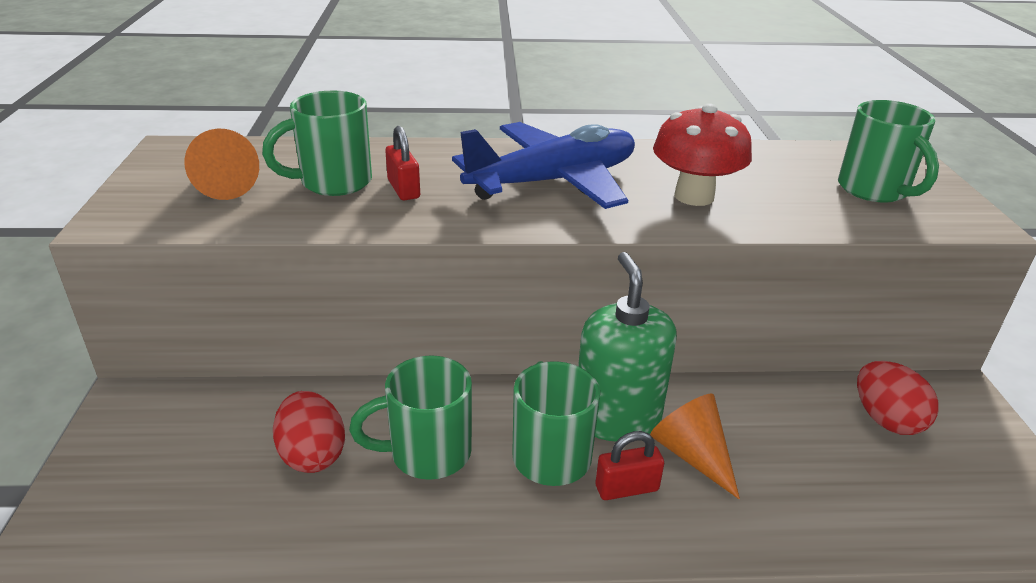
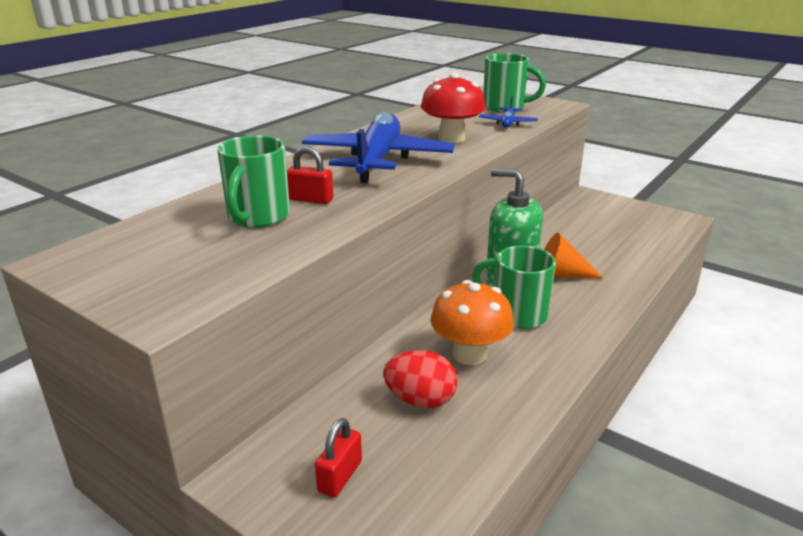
camera: 50 degrees left, 5 degrees down
(224, 185) = (184, 255): orange cone -> none
(427, 453) = (469, 354): green mug -> orange mushroom
(626, 488) = (565, 303): red padlock -> red padlock (340, 476)
(818, 211) = (507, 123): none -> blue plane
(886, 420) = (588, 219): red egg -> none

